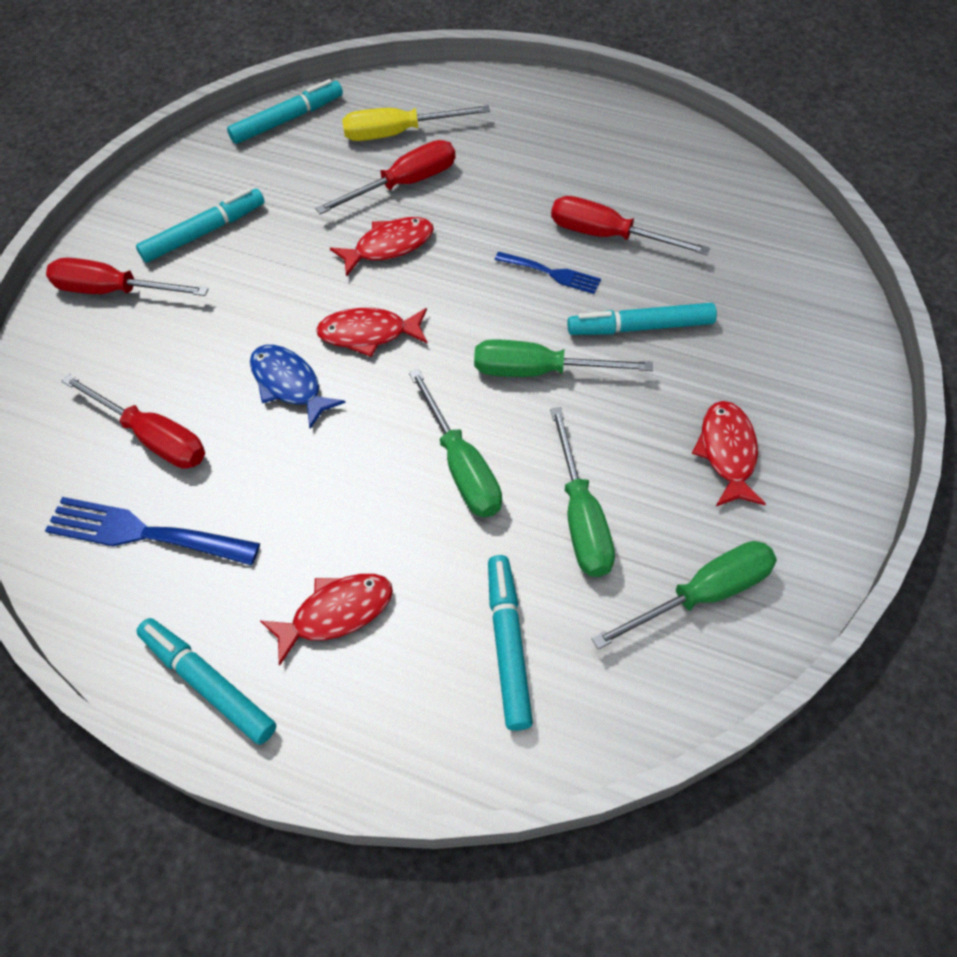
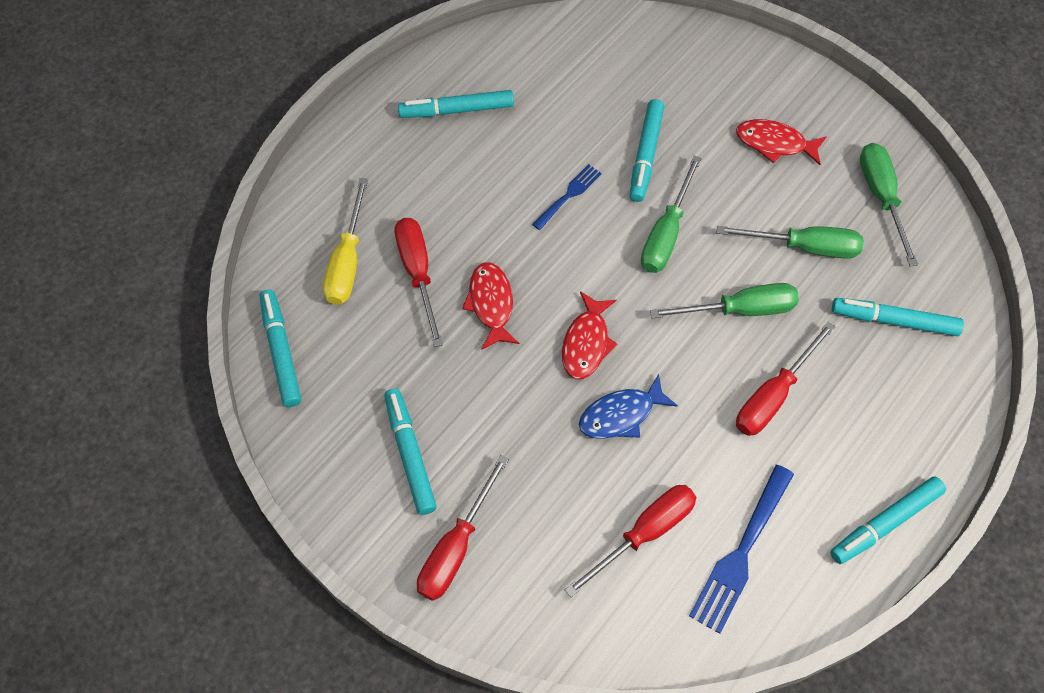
camera: 75 degrees left, 5 degrees up
(336, 613) = (846, 424): red fish -> none
(608, 235) = (542, 145): red screwdriver -> red screwdriver (773, 395)
(616, 158) = (457, 110): none -> turquoise marker

